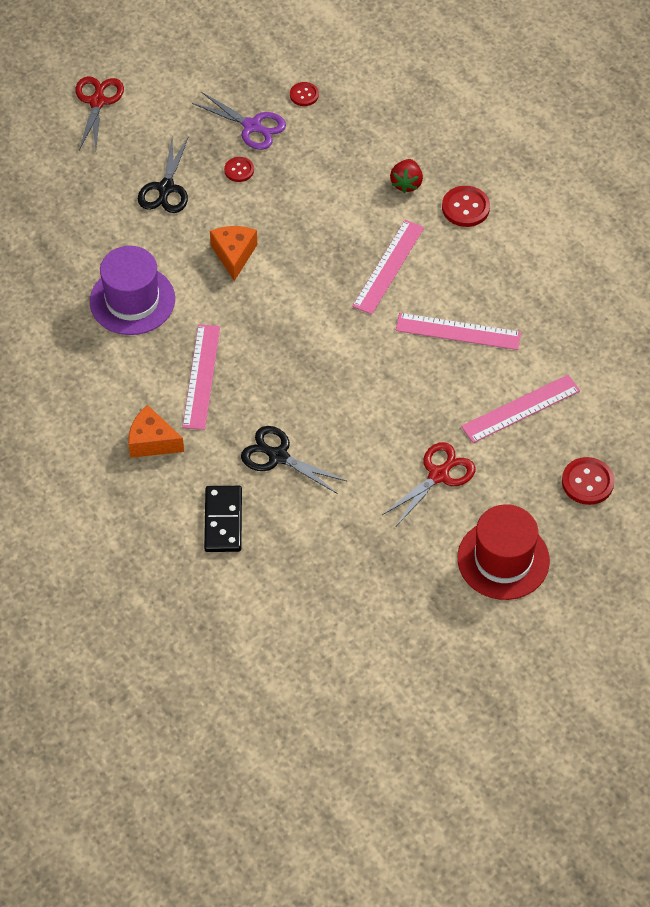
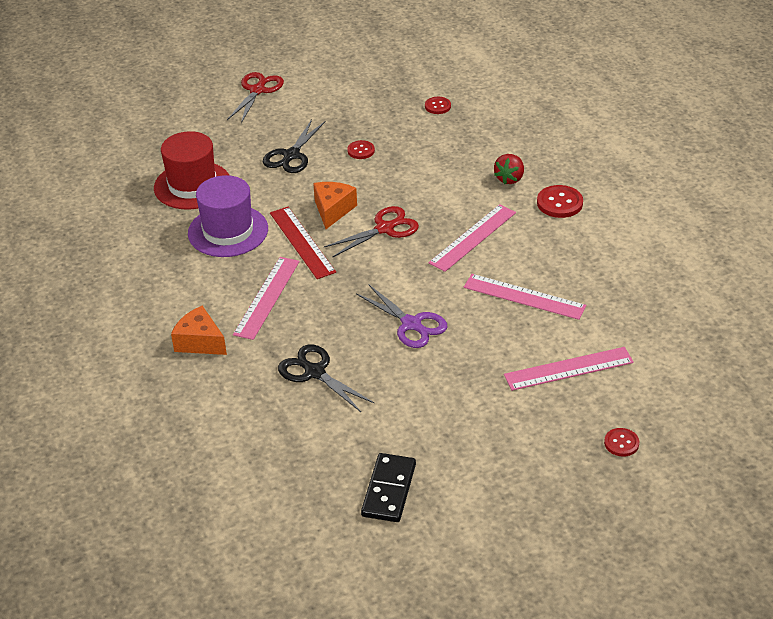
camera: 15 degrees right, 15 degrees down
(214, 301) = (302, 242): none -> red ruler
(223, 521) = (240, 418): black domino -> black domino (388, 490)
(253, 126) = (384, 122): purple scissors -> purple scissors (412, 324)
(439, 474) = (469, 412): red scissors -> red scissors (385, 228)
(503, 559) = (513, 499): red hat -> red hat (192, 185)
(587, 482) = (621, 443): red button -> red button, size x0.63

